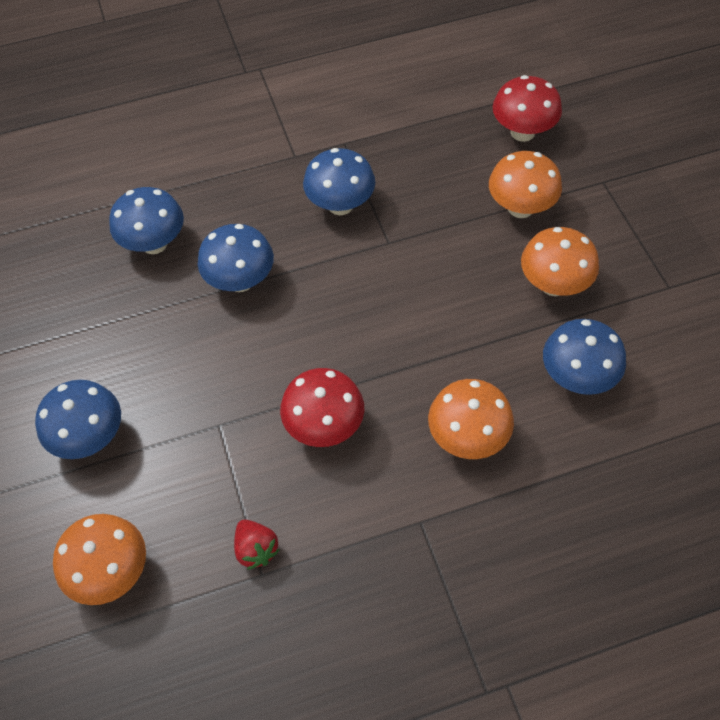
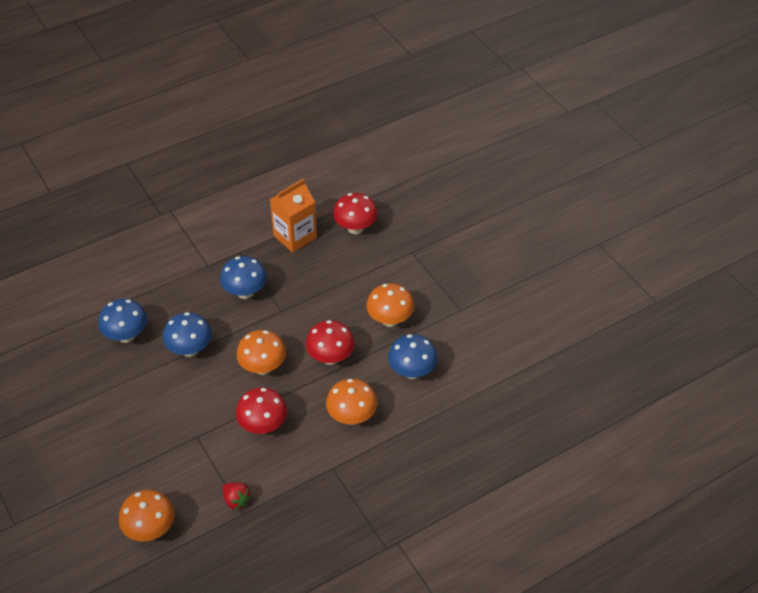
camera: 15 degrees left, 10 degrees down
(90, 437) = (116, 458): blue mushroom -> none
(430, 132) = (295, 236): none -> orange carton
(450, 330) = (330, 357): none -> red mushroom
(520, 208) = (362, 276): orange mushroom -> orange mushroom (263, 367)

